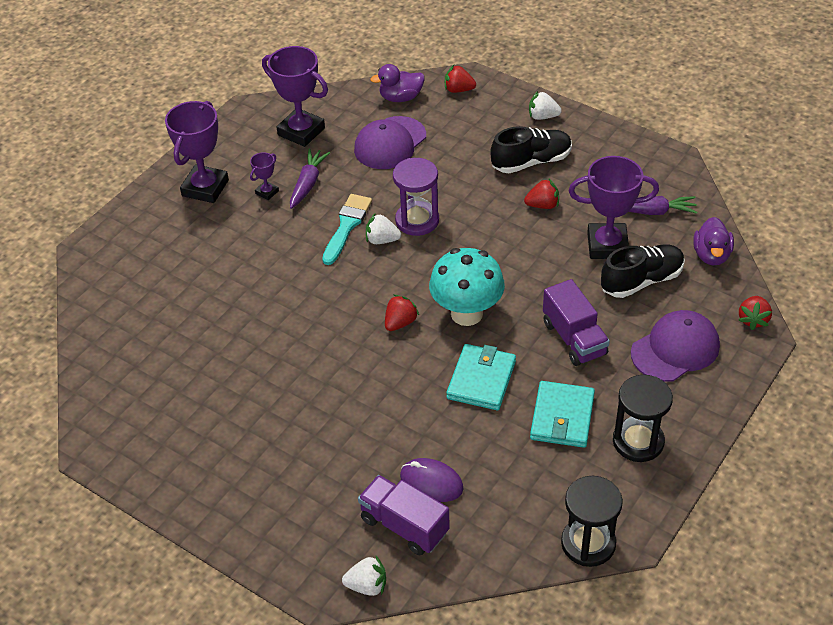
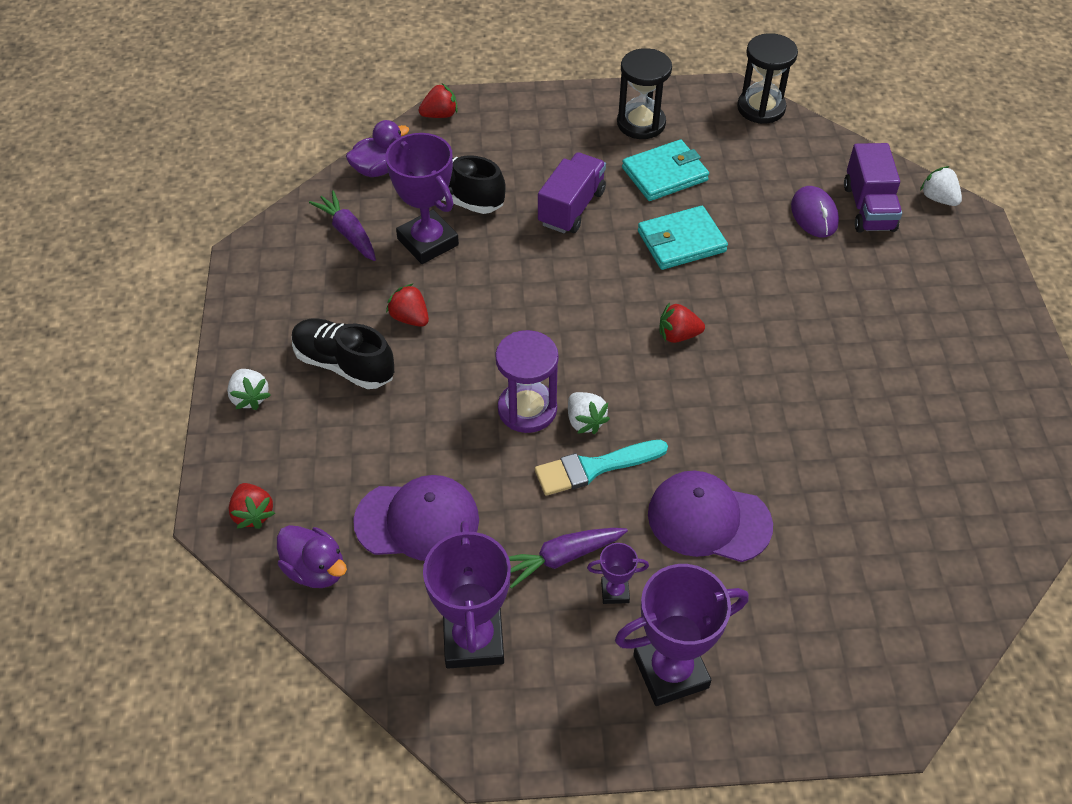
camera: 130 degrees left, 5 degrees up
(466, 313) = (616, 294): turquoise mushroom -> none
(675, 349) = (520, 144): purple cap -> purple cap (708, 519)

